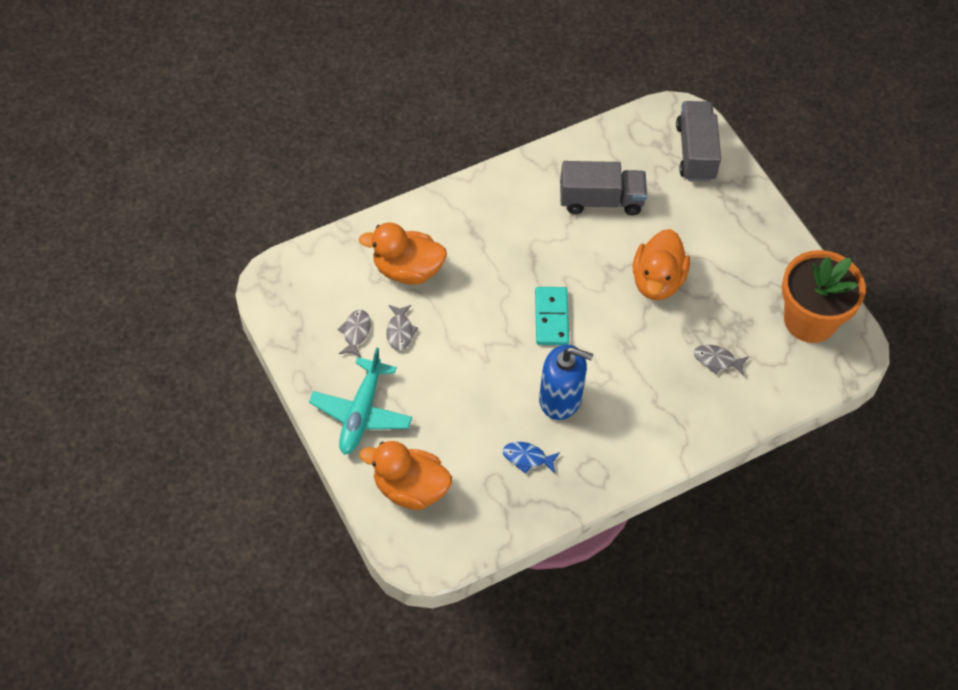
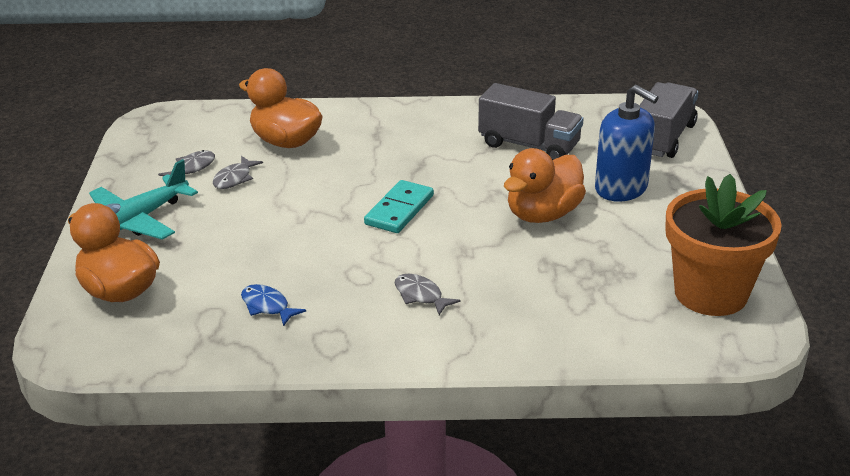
camera: 30 degrees right, 25 degrees down
(560, 398) = (350, 271): blue soap dispenser -> blue soap dispenser (621, 188)
(717, 360) = (563, 294): grey fish -> grey fish (420, 295)

